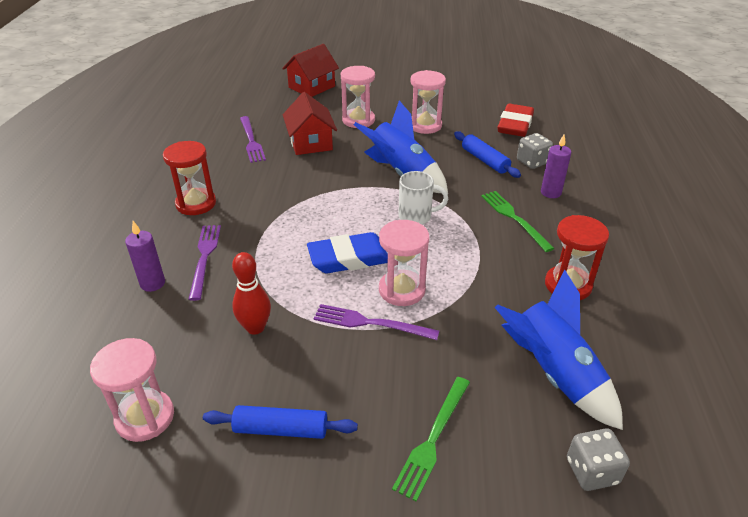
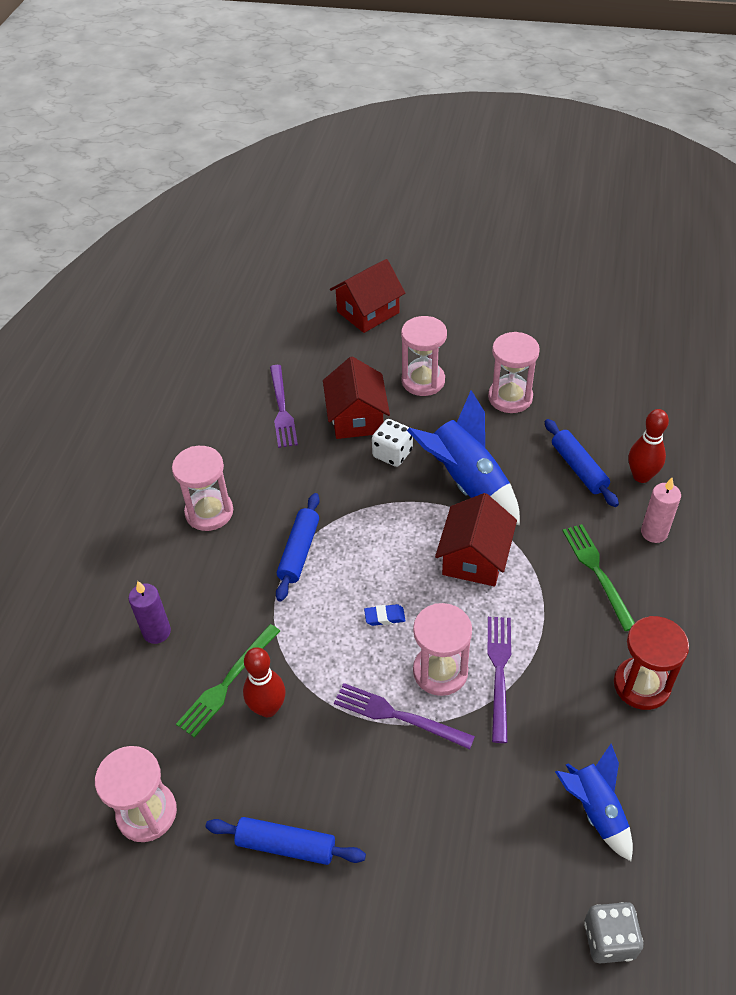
camera: 10 degrees right, 10 degrees up
(196, 203) = (209, 512): red hourglass -> pink hourglass
(205, 258) = (216, 599): purple fork -> purple fork (499, 672)
(273, 222) = (299, 551): none -> blue rolling pin
(341, 161) = (392, 454): none -> white dice
(349, 258) = (384, 617): blue eraser -> blue eraser, size x0.41
(416, 216) = (474, 558): white mug -> red house
(433, 439) = (445, 877): green fork -> green fork (227, 682)
(515, 125) = (632, 405): red eraser -> none
(532, 162) = (641, 476): grey dice -> red bowling pin
(550, 192) = (654, 533): purple candle -> pink candle
(553, 373) = (595, 810): blue rocket -> blue rocket, size x0.62

